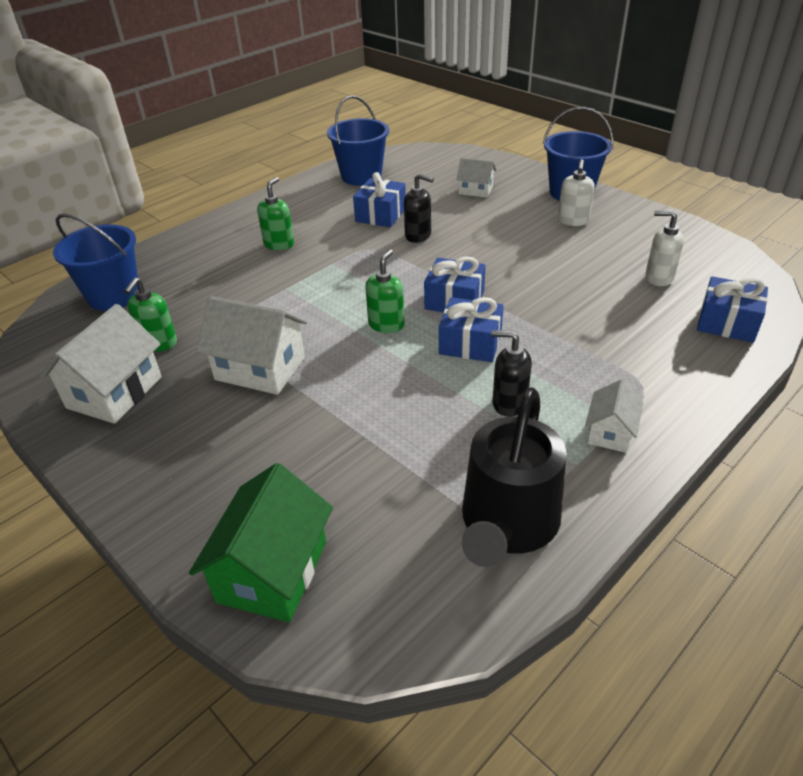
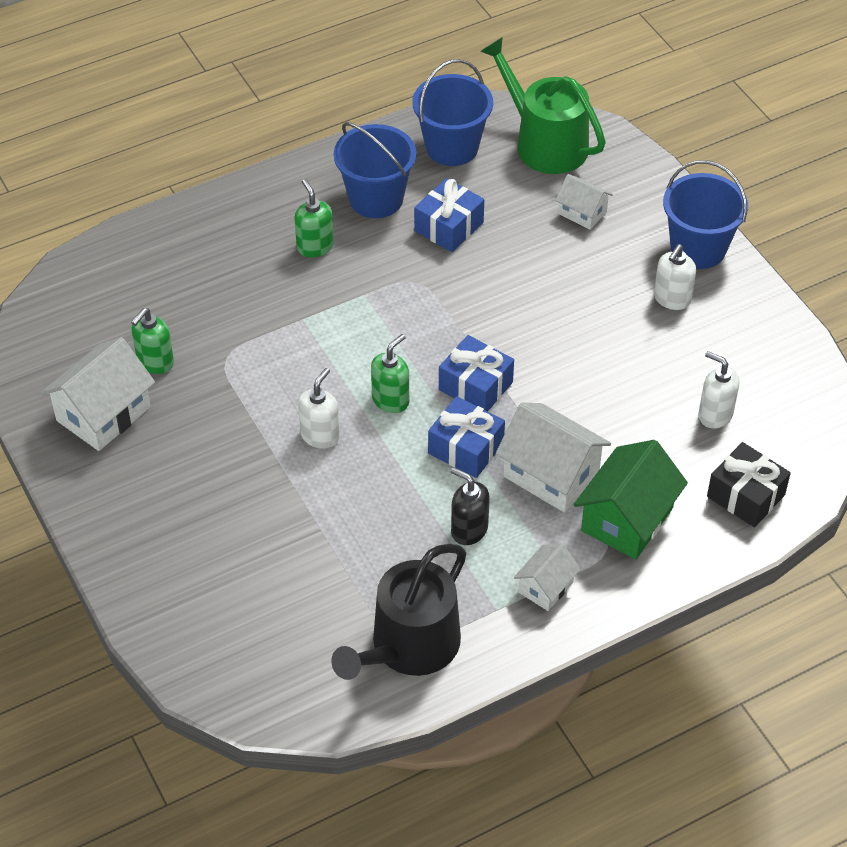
camera: 15 degrees right, 10 degrees up
(113, 296) = (119, 281): blue bucket -> blue bucket (376, 198)
(260, 369) = (247, 423): white house -> white house (551, 474)
(272, 571) = (203, 633): green house -> green house (627, 519)
(279, 244) = (315, 246): green soap dispenser -> green soap dispenser turned 60 degrees counterclockwise
(333, 363) = (320, 435): none -> white soap dispenser
(418, 236) = (478, 275): black soap dispenser -> none
(427, 163) = (545, 143): none -> green watering can
(727, 323) = (745, 496): blue gift -> black gift

